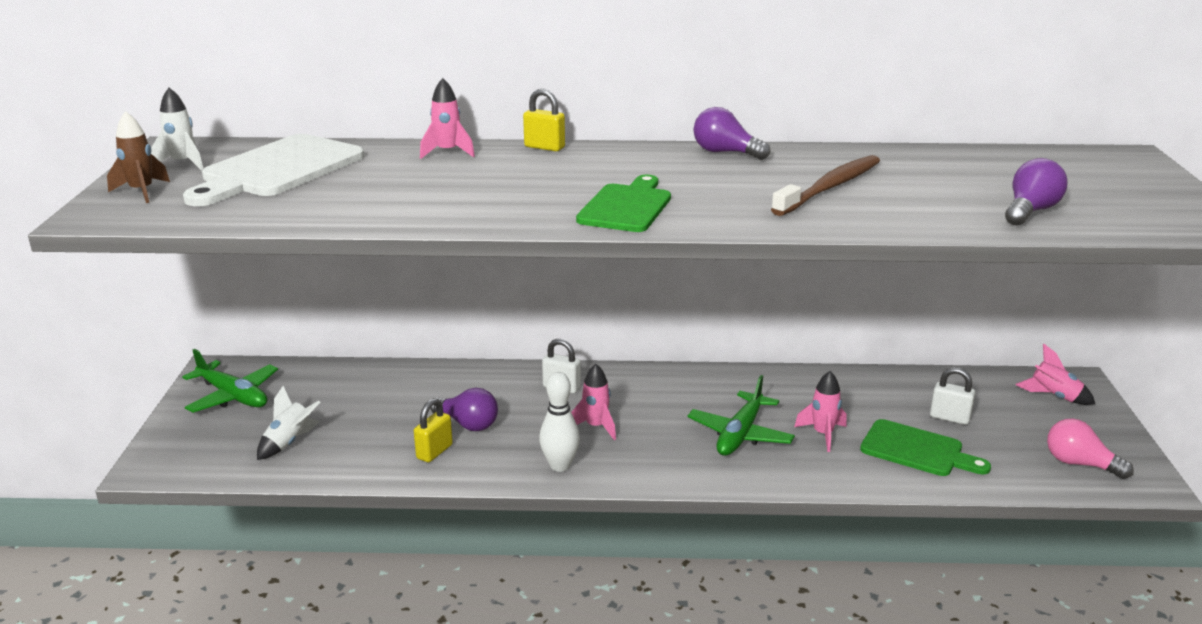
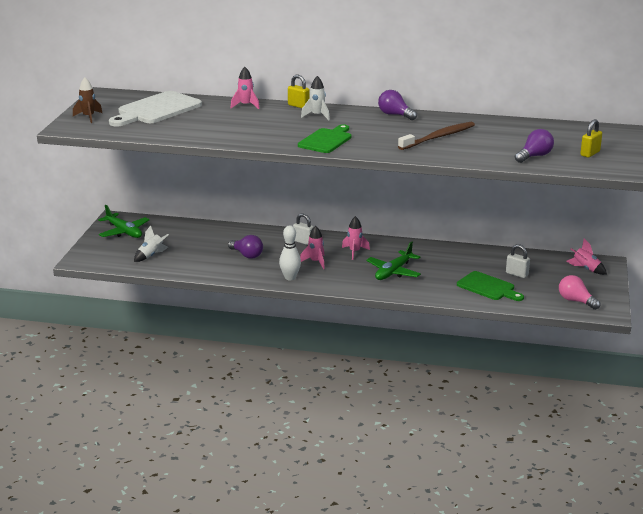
camera: 10 degrees right, 0 degrees up
(183, 164) = (109, 103): white rocket -> white rocket (317, 116)
(434, 452) = (226, 266): yellow padlock -> yellow padlock (590, 153)
(822, 434) = (439, 276): pink rocket -> pink rocket (354, 252)

